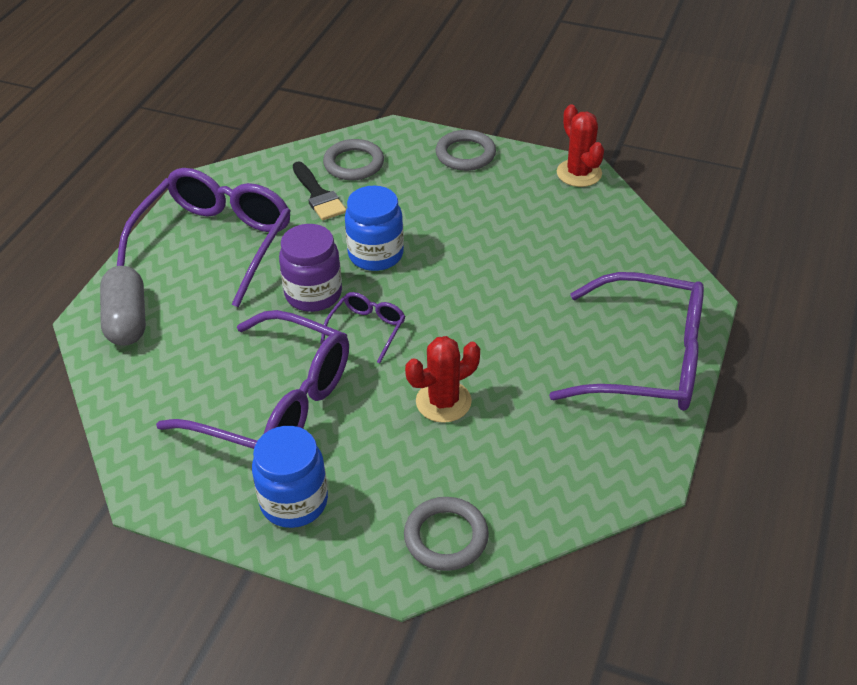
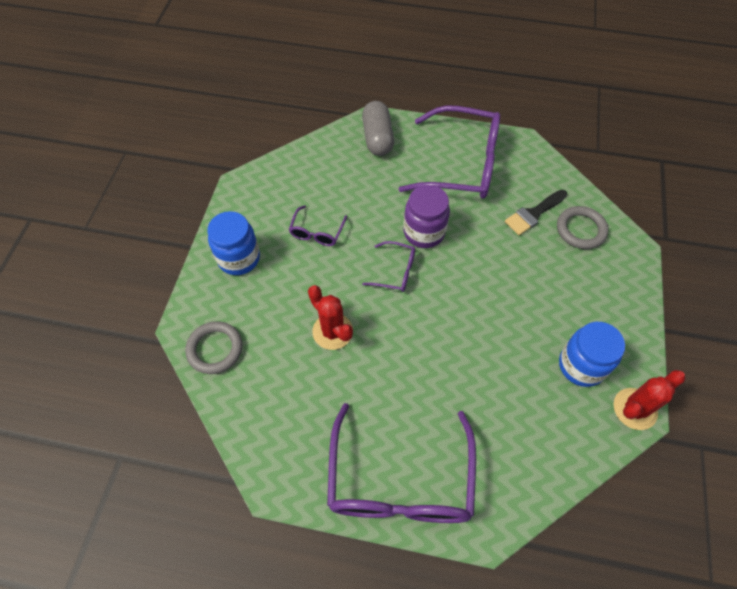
camera: 80 degrees right, 15 degrees up
(127, 320) = (377, 138): grey capsule -> grey capsule turned 75 degrees counterclockwise
(276, 404) = (317, 232): purple glasses -> purple glasses, size x0.45
(376, 254) = (476, 263): blue jar -> blue jar (581, 365)
(465, 154) = (625, 309): grey ring -> none

